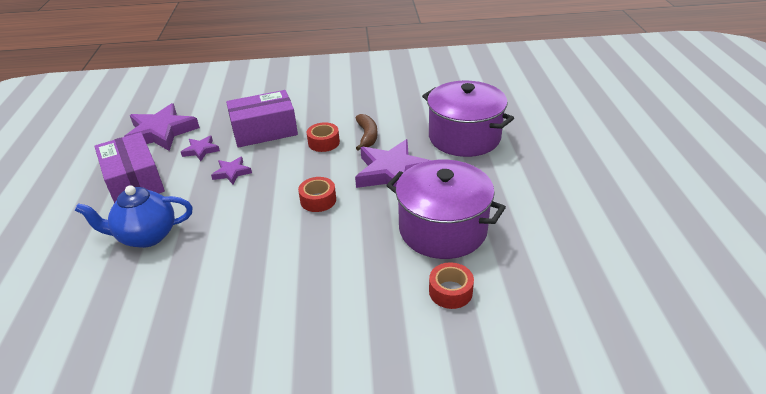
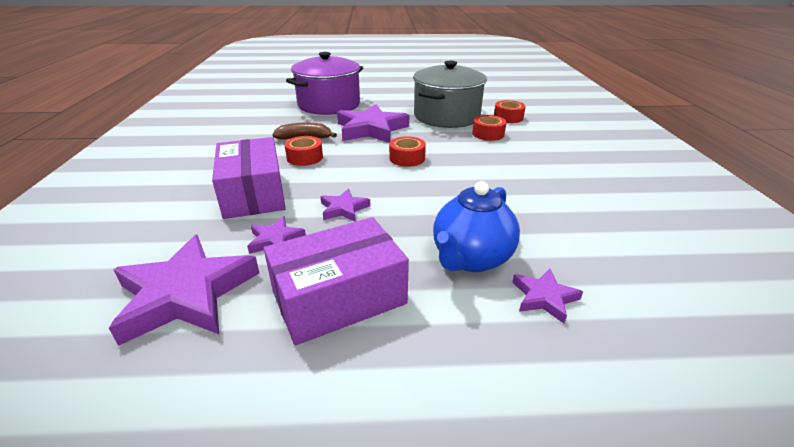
camera: 90 degrees left, 5 degrees down
(91, 269) = (544, 298): none -> purple star
(147, 236) = (471, 258): blue teapot -> blue teapot turned 45 degrees clockwise
(385, 264) = (488, 134): none -> red tape
(443, 229) = (446, 116): purple pot -> grey pot

